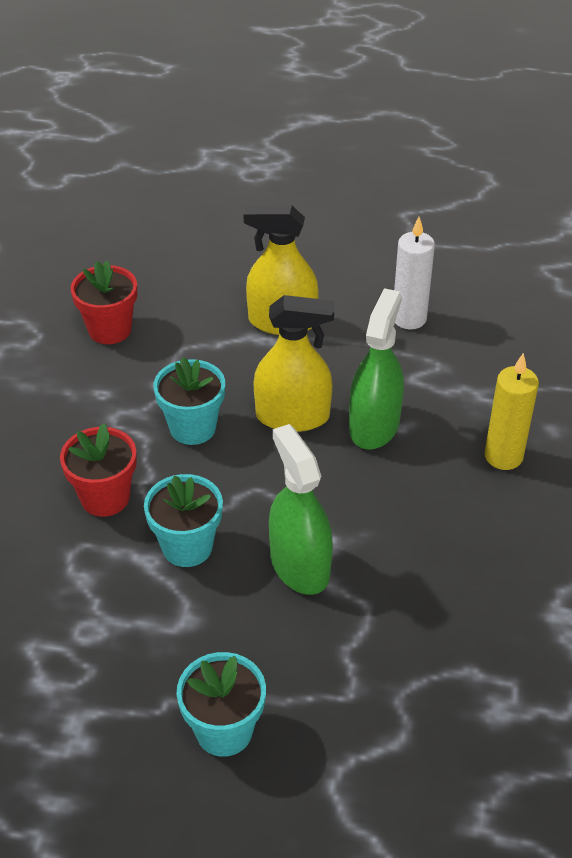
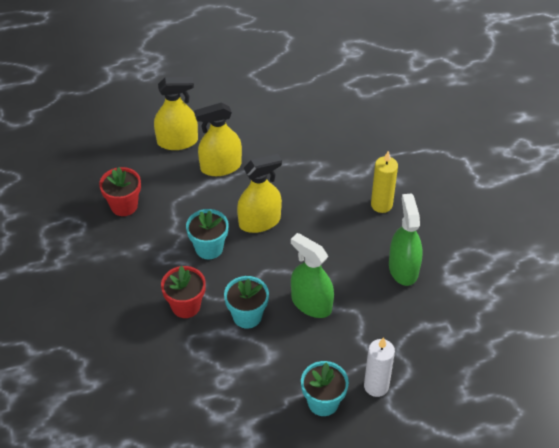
camera: 25 degrees left, 5 degrees up
(241, 269) = (177, 141): none -> yellow spray bottle
(374, 425) = (306, 211): green spray bottle -> green spray bottle (403, 268)
(409, 318) = (290, 140): white candle -> white candle (376, 386)

